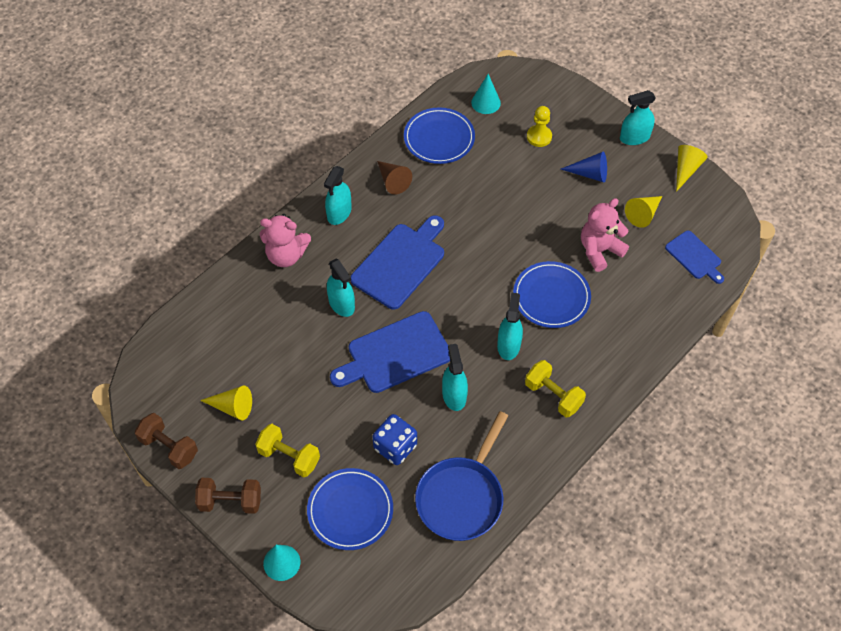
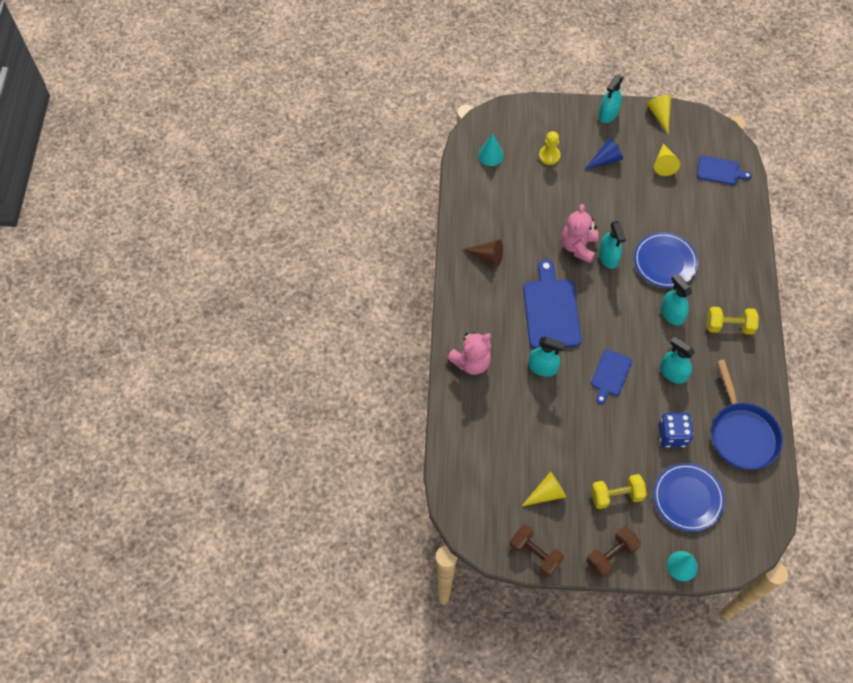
camera: 40 degrees left, 5 degrees up
(169, 447) = (535, 554): brown dumbbell -> brown dumbbell turned 45 degrees clockwise
(339, 213) = (475, 305): turquoise spray bottle -> turquoise spray bottle (608, 257)
(395, 354) = (610, 374): blue cutting board -> blue cutting board, size x0.57
(439, 138) = (486, 203): blue plate -> none
(599, 250) = (662, 208): pink teddy bear -> pink teddy bear (578, 246)

